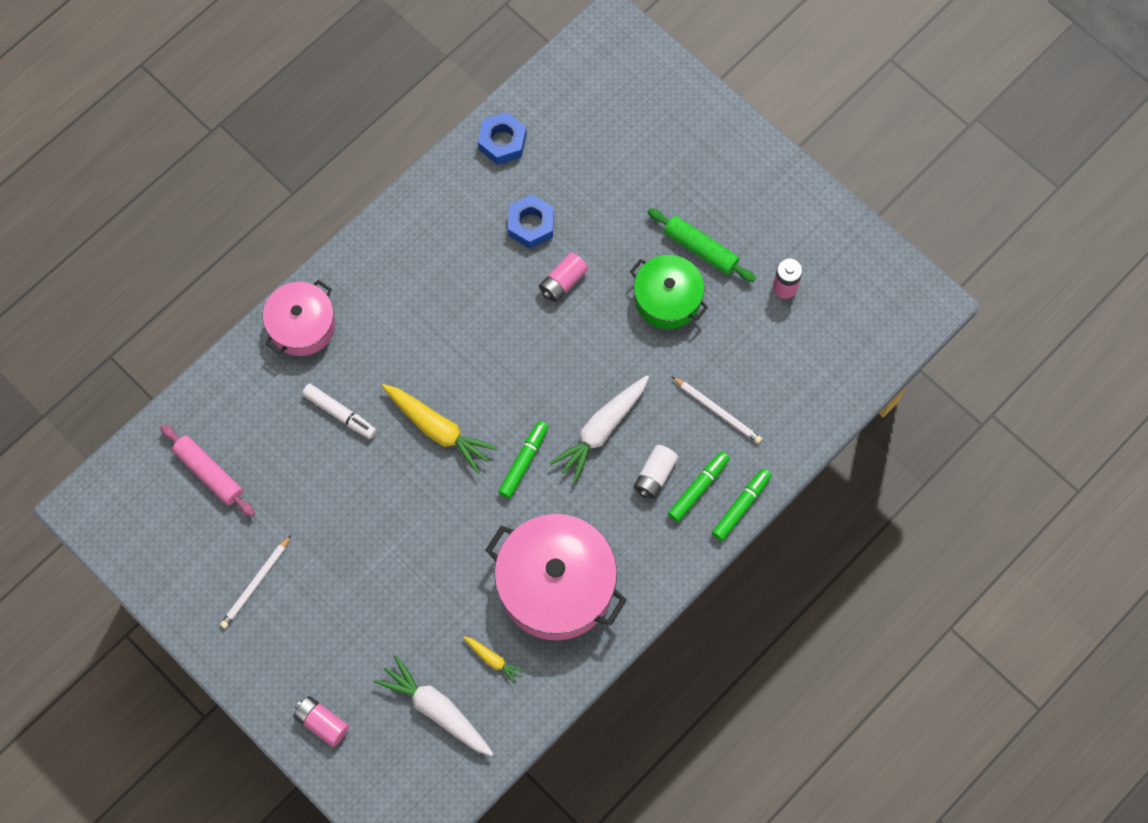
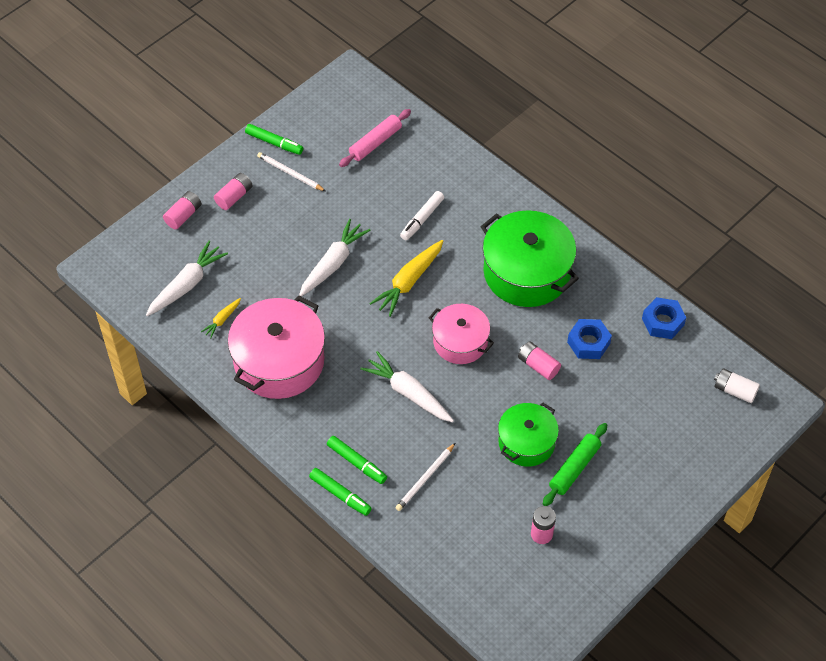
camera: 90 degrees right, 15 degrees down
(292, 656) = (234, 197): none -> pink battery
(302, 325) = (493, 193): pink pot -> pink pot (460, 342)
(407, 523) = (333, 263): none -> white carrot
(426, 290) = (527, 272): none -> green pot
(524, 461) = (381, 339): green marker -> green marker (274, 143)
(655, 475) = (368, 431): white battery -> white battery (734, 390)

